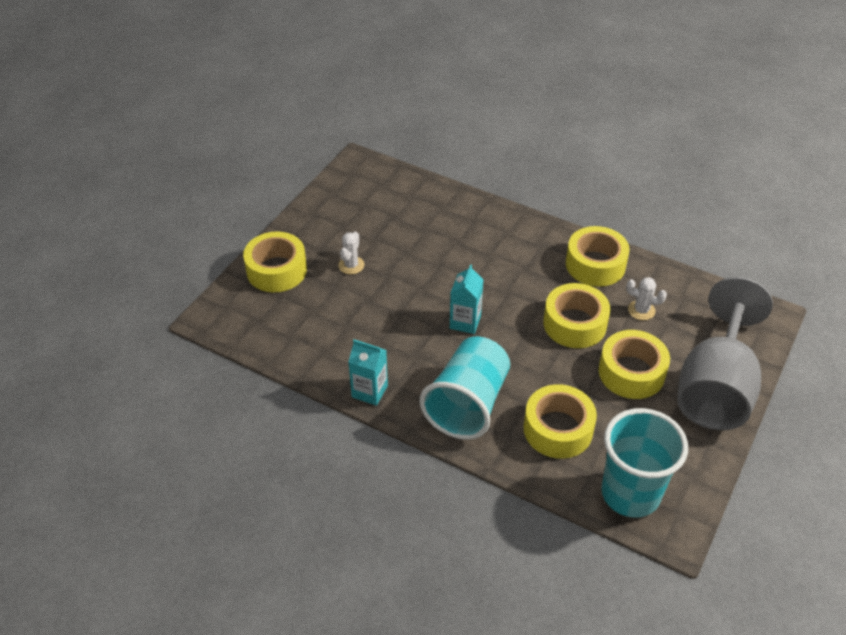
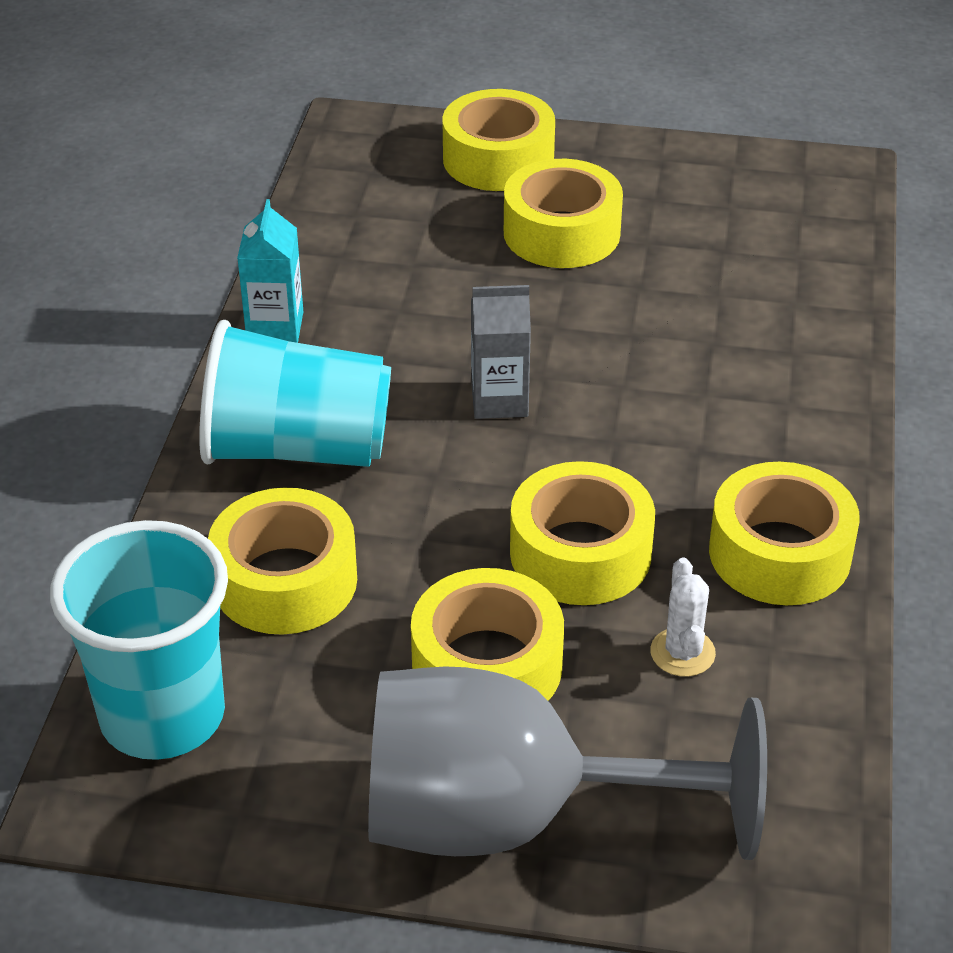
camera: 70 degrees right, 5 degrees down
(351, 265) = (561, 232): white cactus -> yellow tape
(465, 322) = (499, 400): turquoise carton -> grey carton

